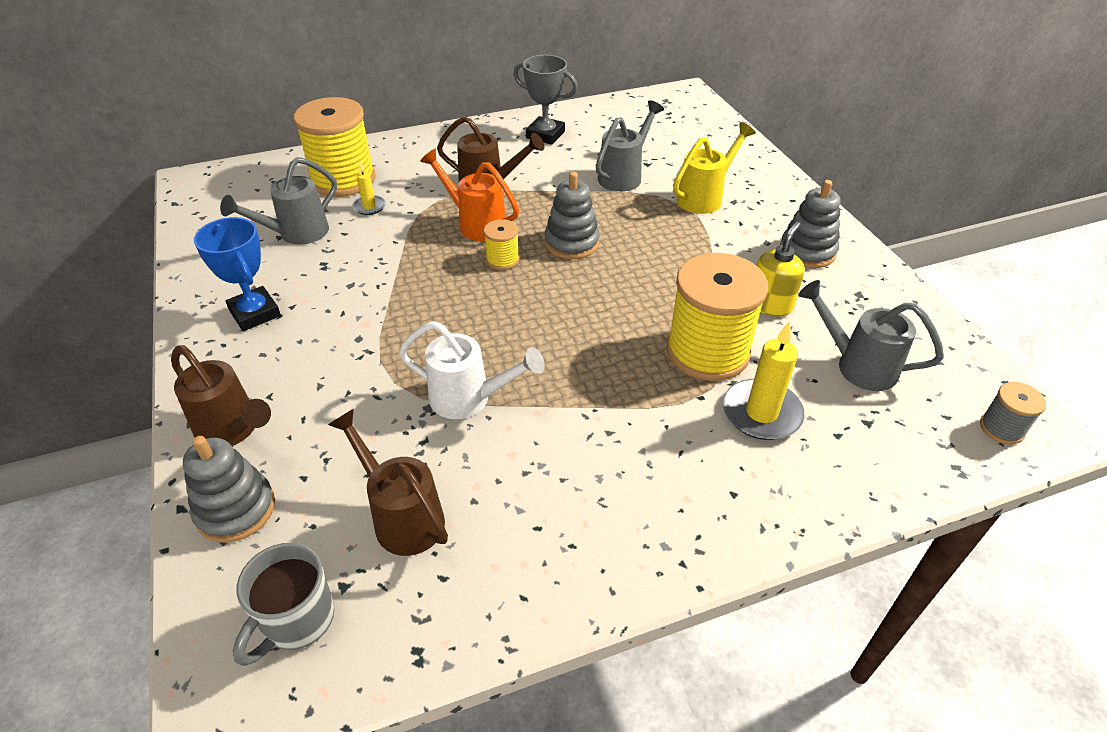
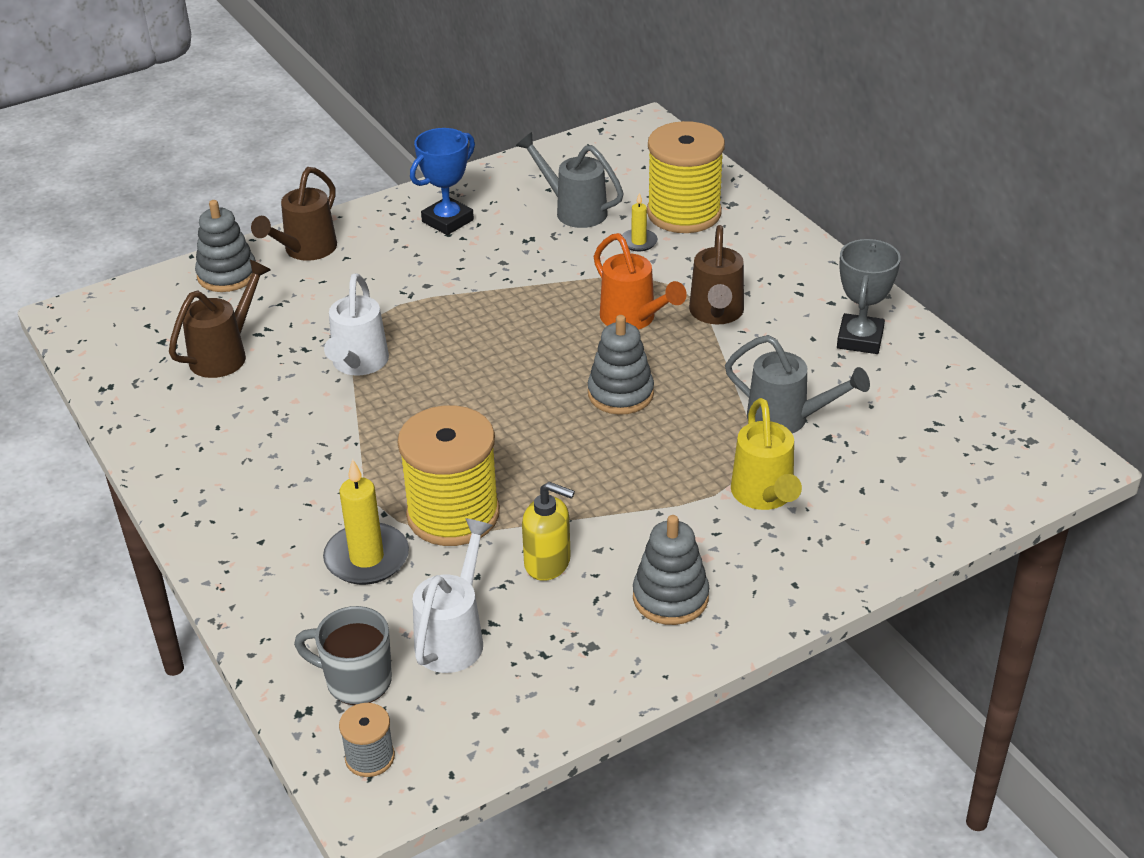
camera: 80 degrees right, 5 degrees down
(297, 621) = (134, 328): grey mug -> grey mug (356, 681)
(476, 224) = (633, 319): orange watering can -> orange watering can turned 120 degrees clockwise
(502, 260) = (572, 349): yellow spool -> none
(704, 197) = (764, 496): yellow watering can -> yellow watering can turned 45 degrees clockwise
(857, 365) = (454, 637): grey watering can -> white watering can

